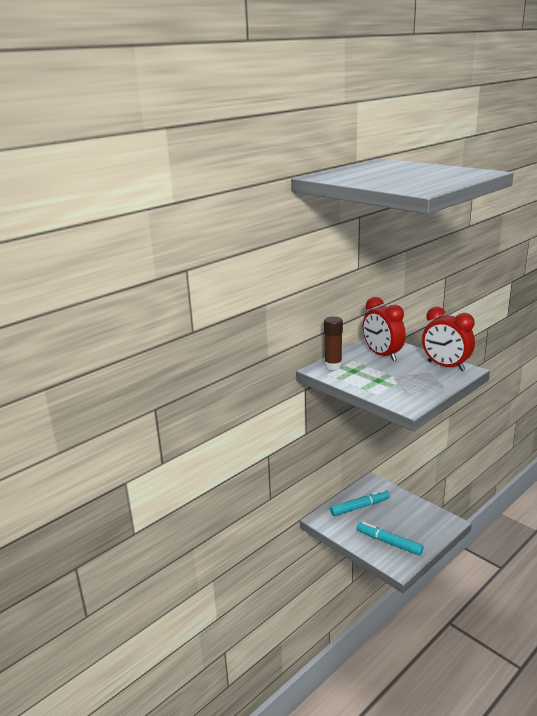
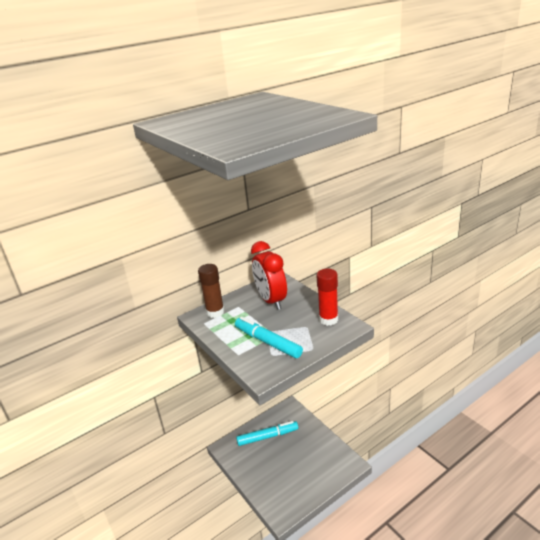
camera: 10 degrees right, 5 degrees up
(389, 542) = (281, 482): turquoise marker -> turquoise marker (267, 342)
(445, 366) = (328, 319): red clock -> red glue stick

